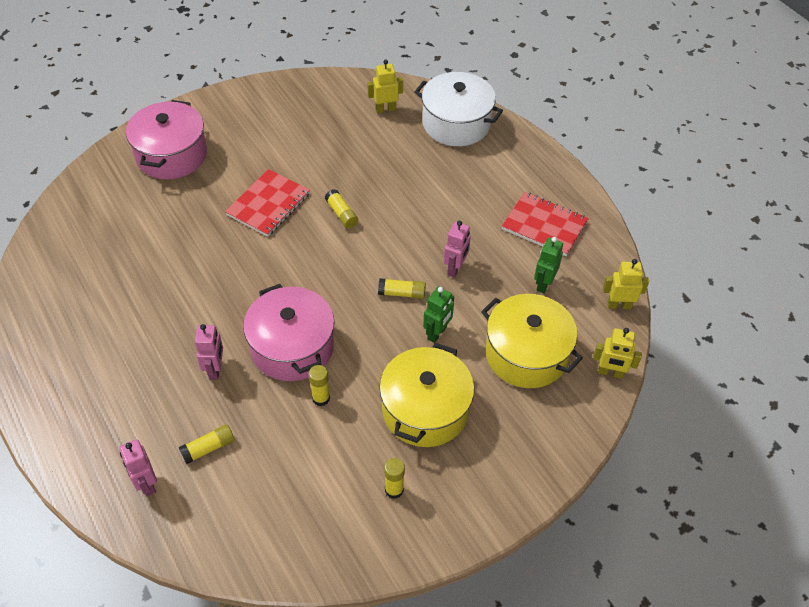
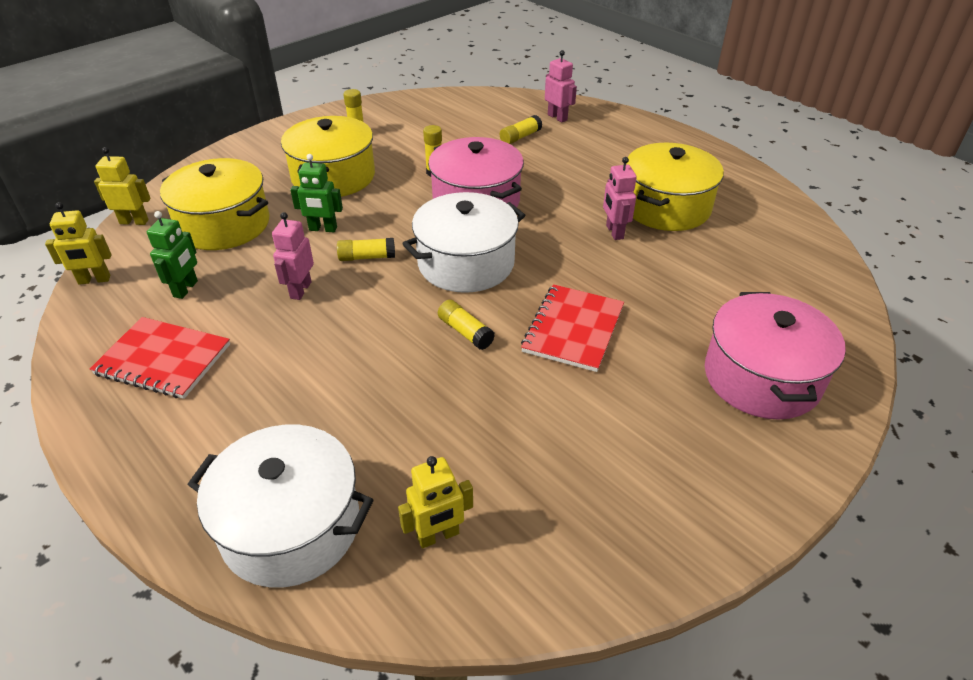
camera: 170 degrees right, 10 degrees down
(126, 309) = (666, 207): none -> yellow pot
(215, 369) = (544, 178): pink robot -> pink robot (614, 232)
(324, 274) = (466, 263): none -> white pot
(437, 333) = (323, 229): green robot -> green robot turned 105 degrees counterclockwise

